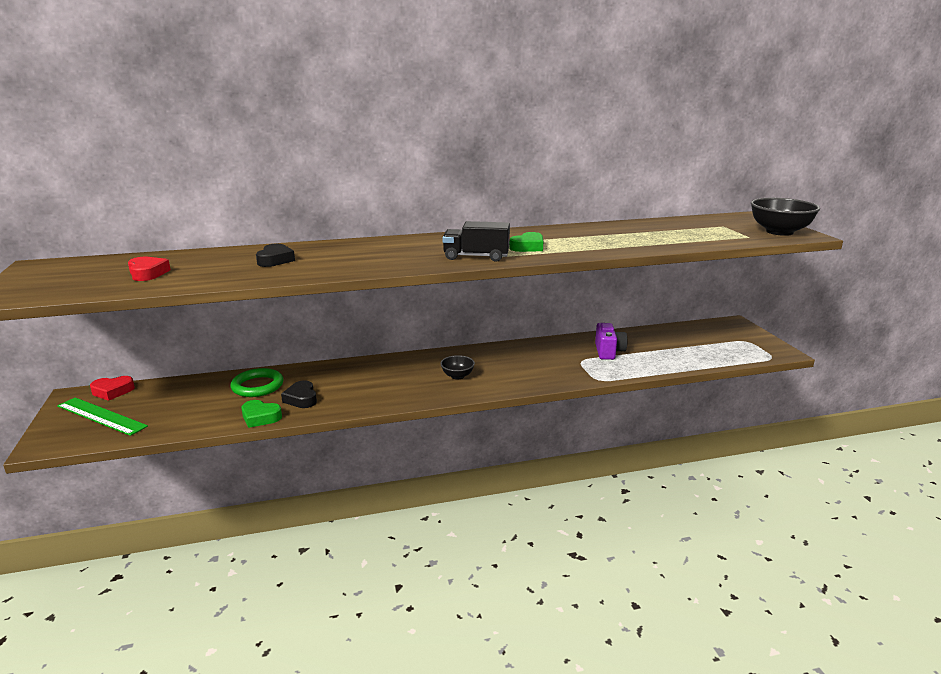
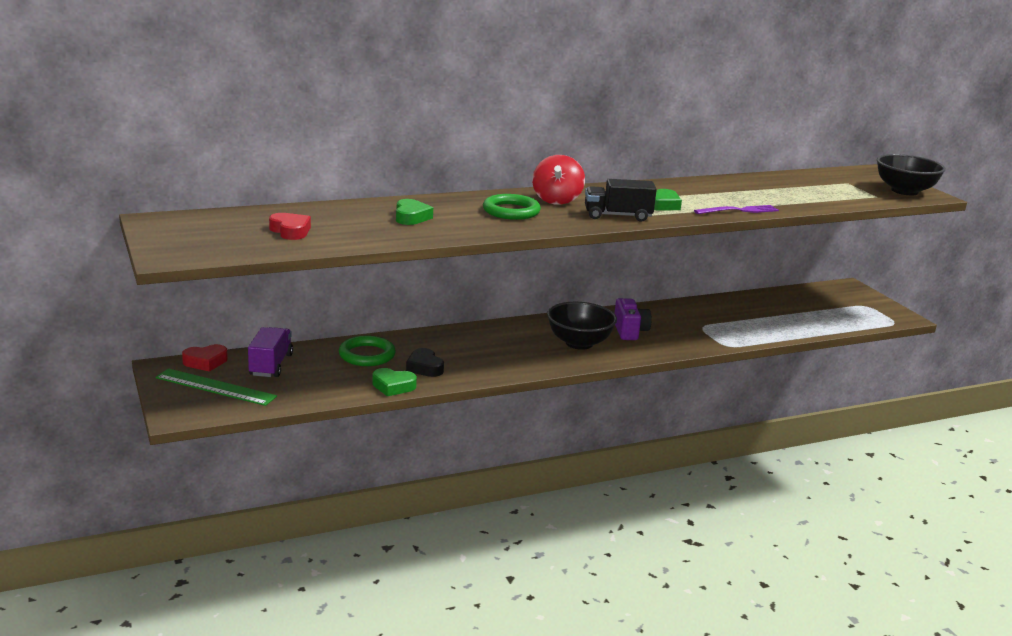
camera: 10 degrees left, 0 degrees up
(166, 395) = (271, 365): none -> purple truck
(275, 260) = (411, 217): black heart -> green heart
(376, 254) = (511, 211): none -> green ring
(428, 244) = (556, 200): none -> red spinning top
(457, 376) = (579, 343): black bowl -> black bowl, size x1.86
(602, 251) = (739, 211): none -> purple fork
(608, 352) = (727, 317): purple camera -> purple camera (630, 331)

